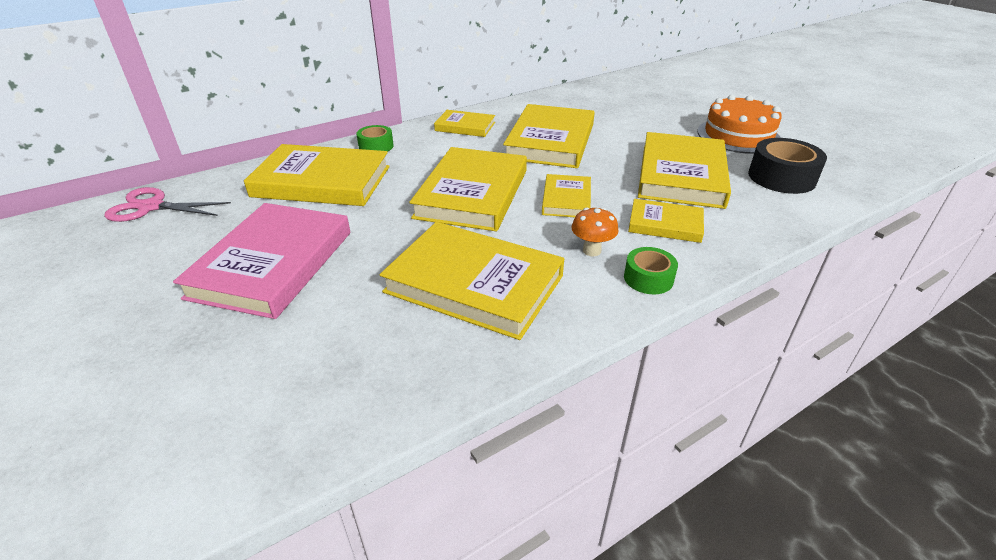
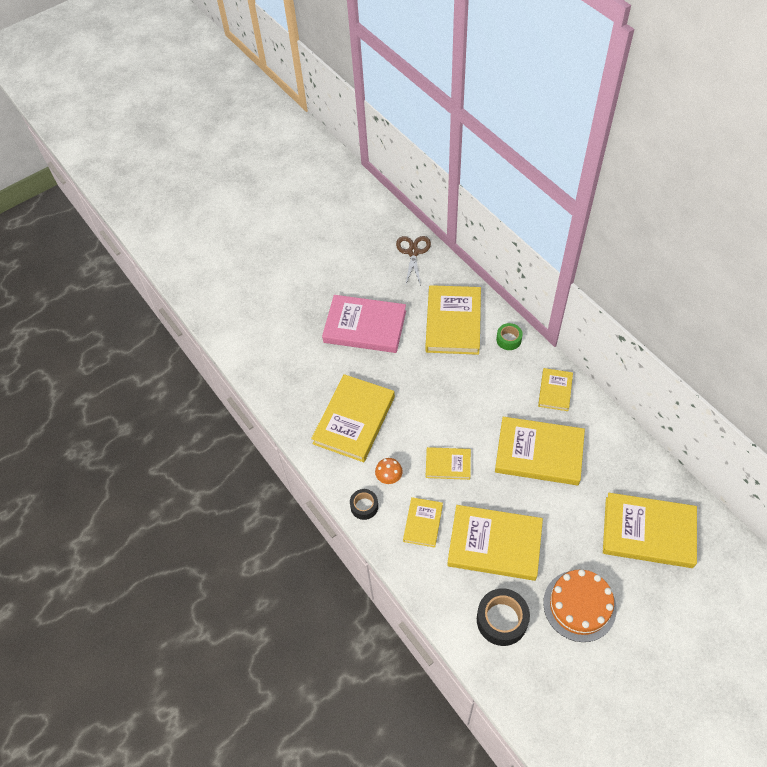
camera: 90 degrees right, 20 degrees up
(151, 207) = (413, 252): pink scissors -> brown scissors
(472, 194) = (448, 408): yellow book -> yellow book (648, 532)
(648, 278) = (364, 506): green tape -> black tape

